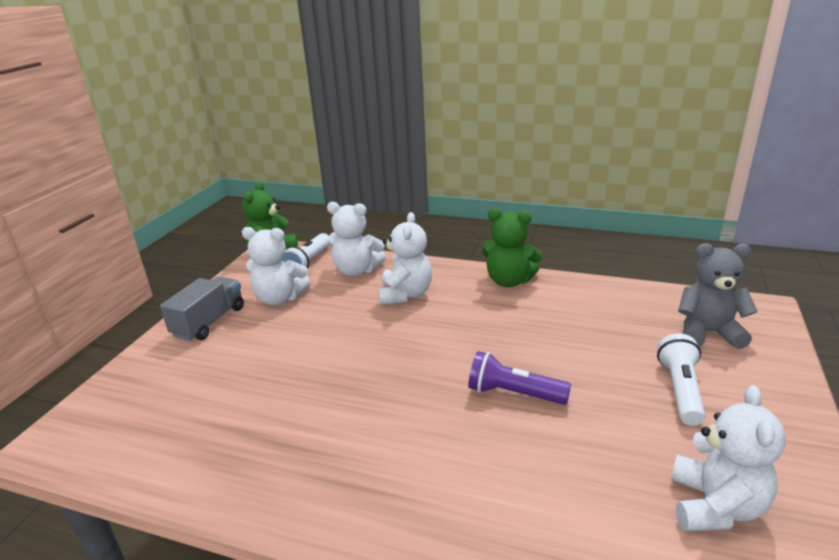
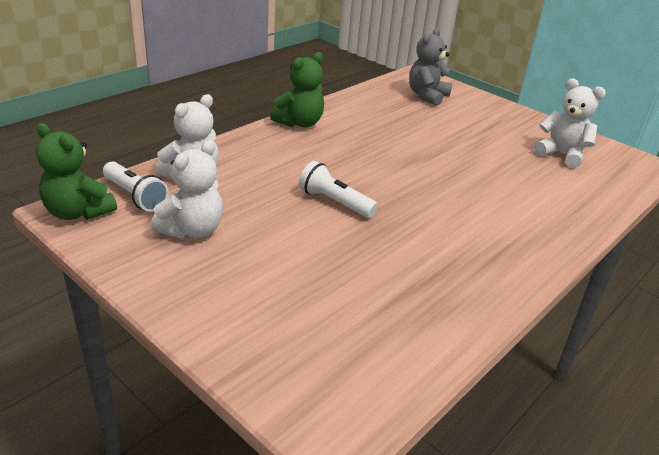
camera: 70 degrees left, 5 degrees up
(209, 322) = (189, 284): grey truck -> none
(405, 294) = (268, 167): white teddy bear -> none
(513, 394) = (440, 170): purple flashlight -> none
(680, 390) = (472, 125): white flashlight -> white flashlight (334, 202)

